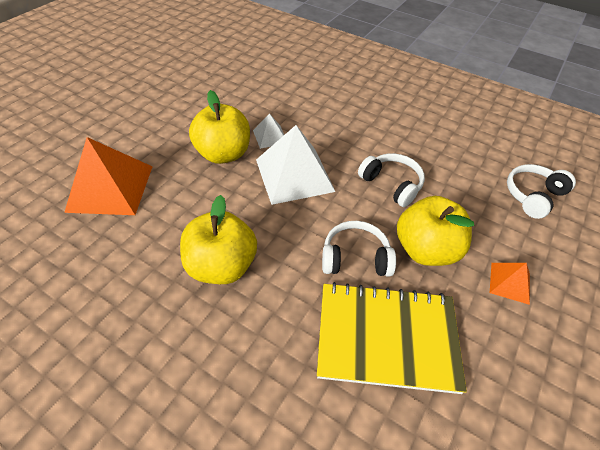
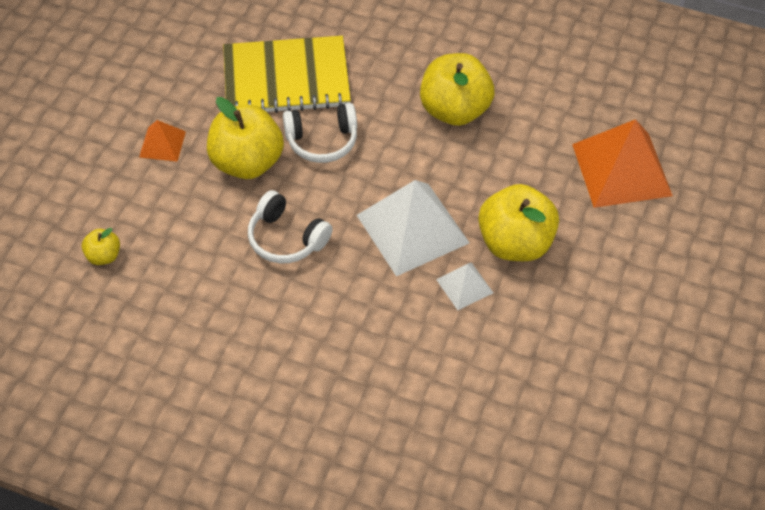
camera: 170 degrees right, 5 degrees up
(533, 196) = (104, 256): white headphones -> yellow apple

